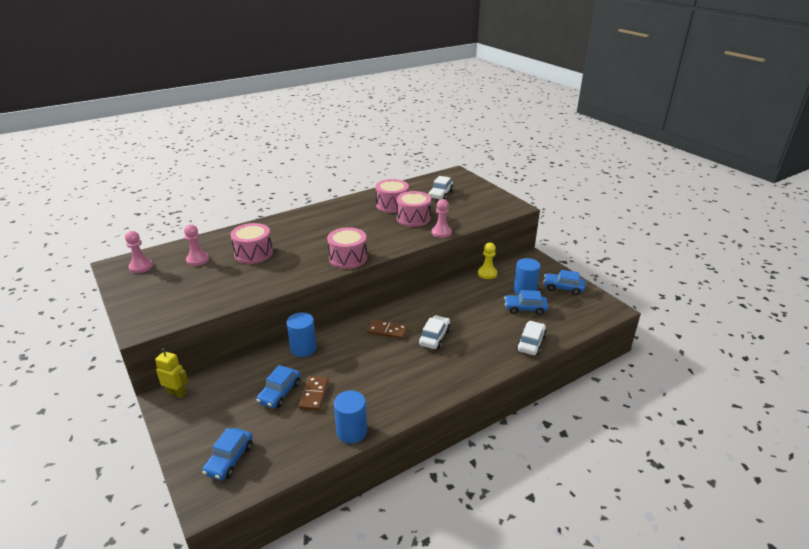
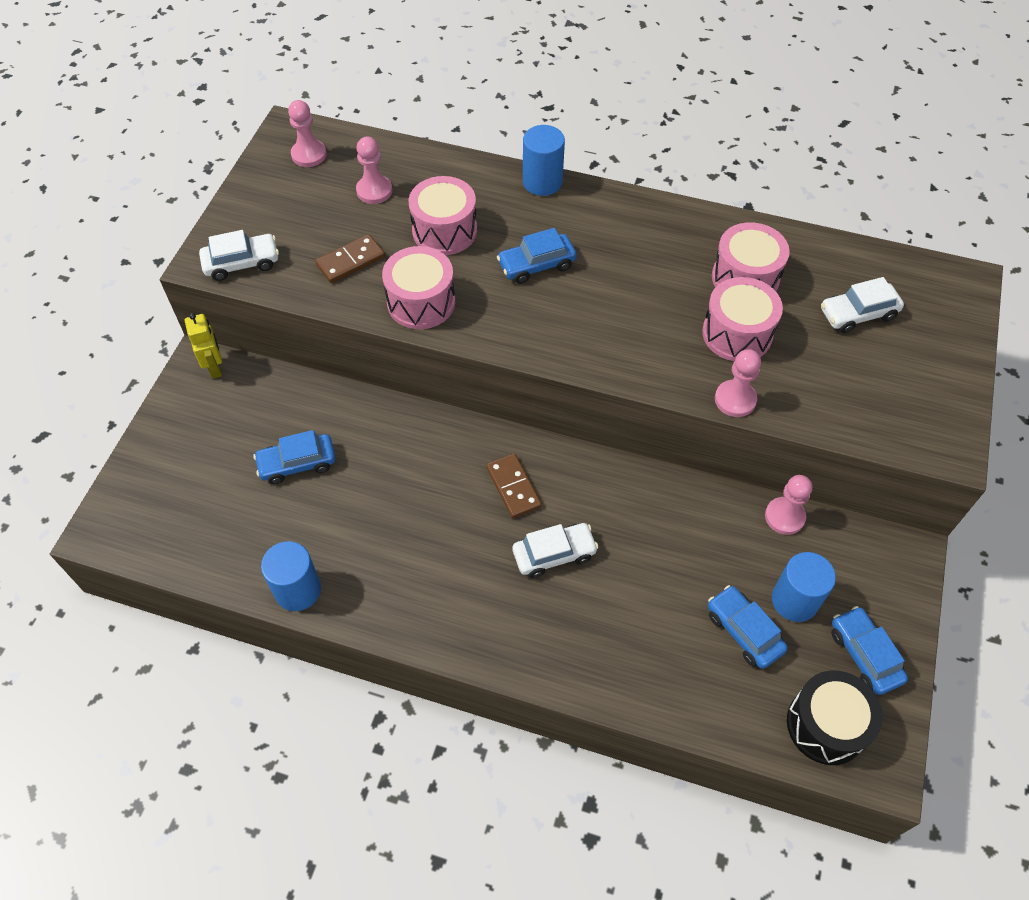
camera: 50 degrees right, 25 degrees up
(229, 459) = (166, 503): blue car -> blue car (536, 265)
(303, 348) = (392, 422): blue cylinder -> blue cylinder (542, 182)
(314, 395) = (324, 501): brown domino -> brown domino (351, 261)
(348, 258) = (540, 338): pink drum -> pink drum (421, 302)
(487, 273) = (784, 517): yellow pawn -> pink pawn
(531, 343) = (662, 692): white car -> white car (242, 263)
(583, 311) = (826, 725): none -> black drum

